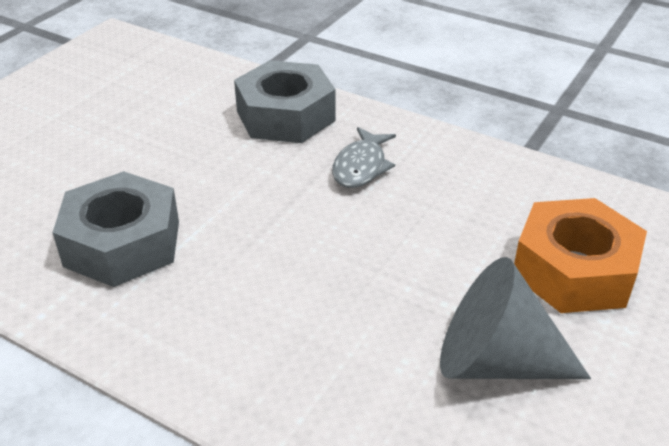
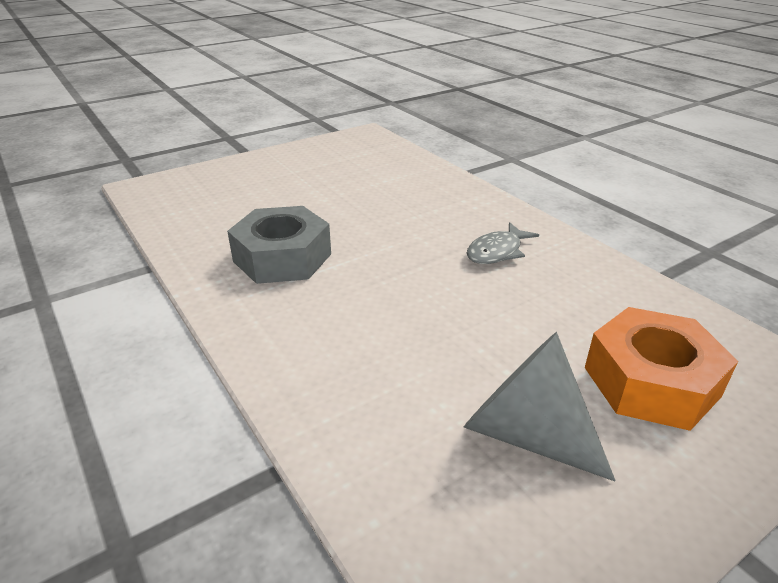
camera: 25 degrees right, 5 degrees down
(285, 116) = (458, 204): grey nut -> none

